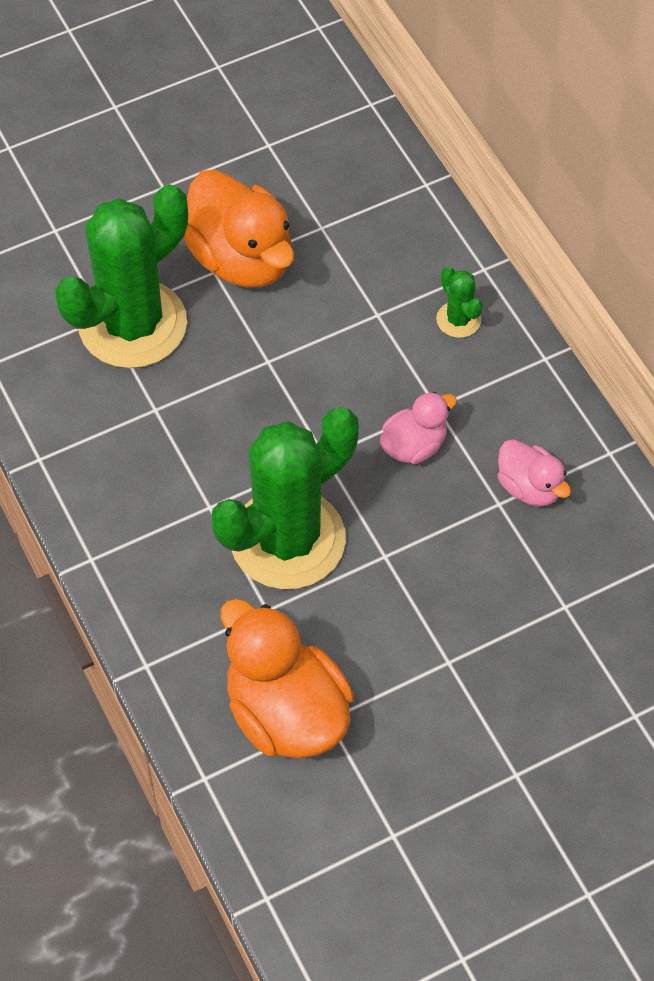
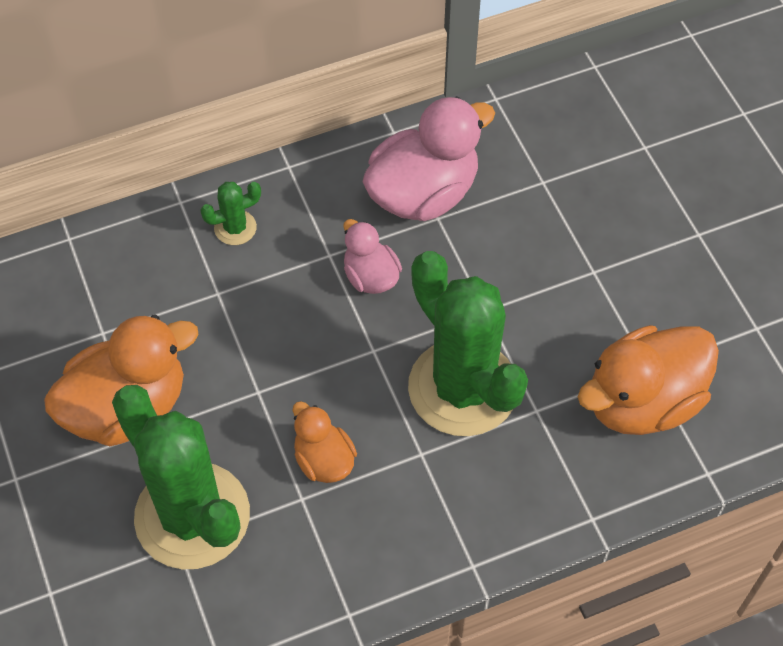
camera: 85 degrees left, 0 degrees up
(197, 423) = (324, 460): none -> orange duck
(529, 487) = (423, 193): pink duck -> pink duck, size x1.85

